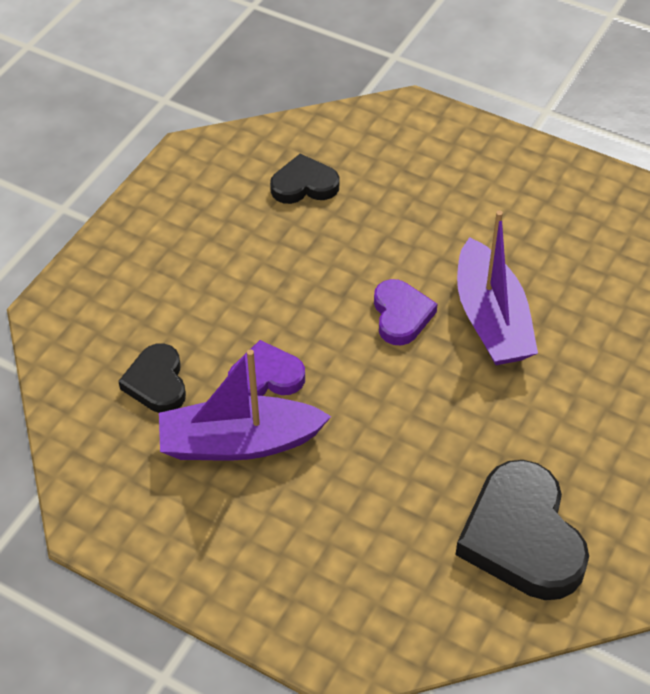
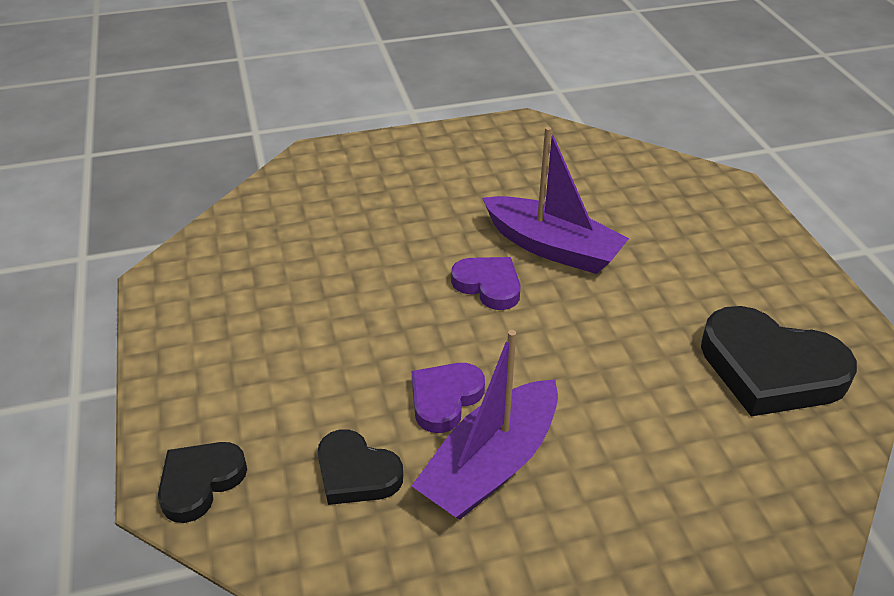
camera: 45 degrees left, 10 degrees down
(304, 185) = (294, 246): black heart -> black heart (200, 482)

